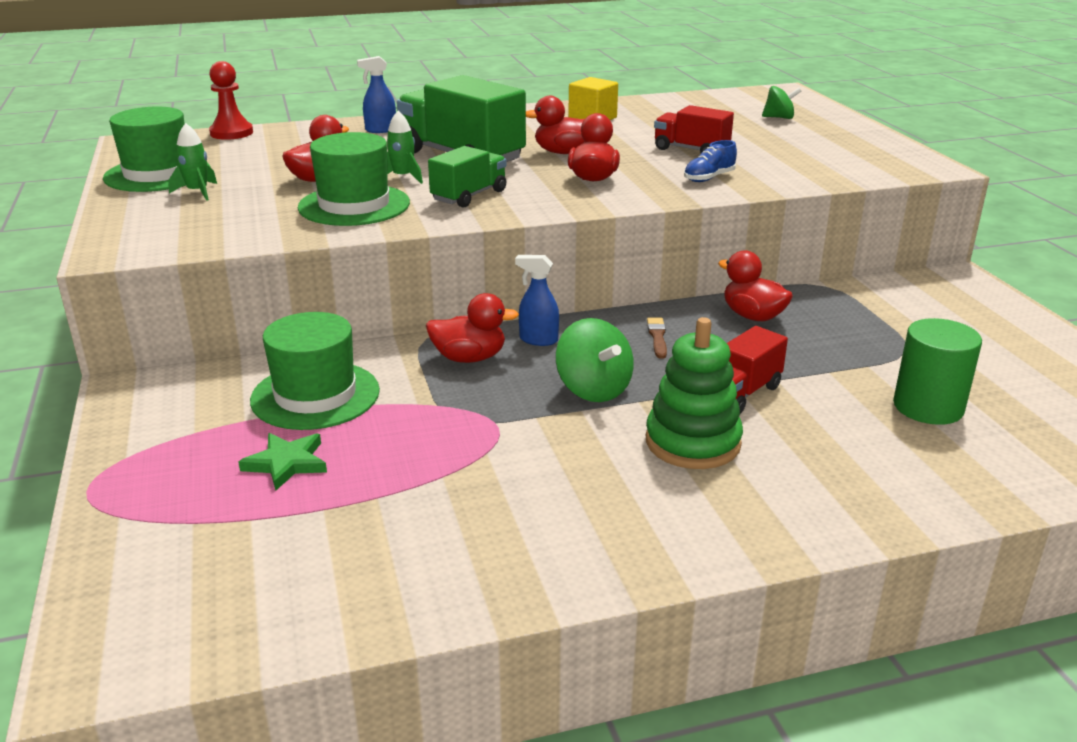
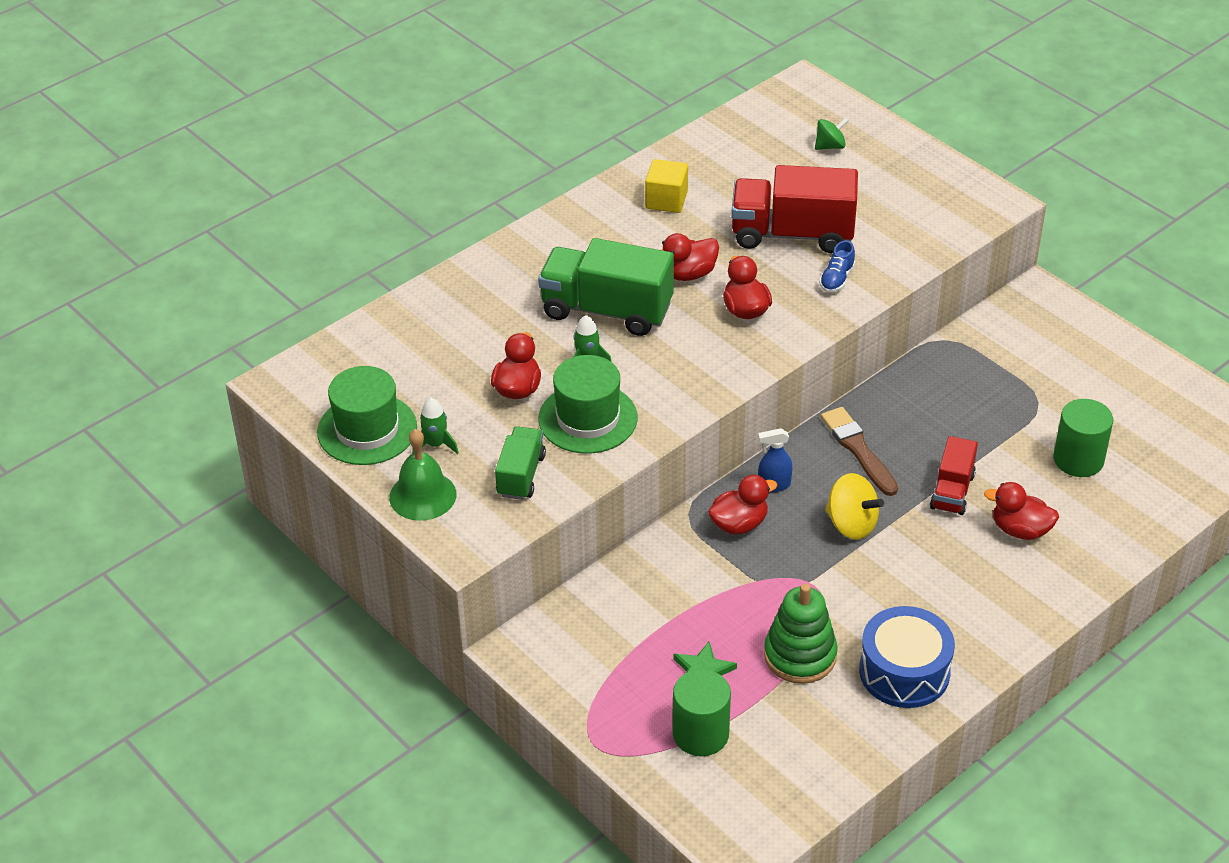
camera: 25 degrees left, 15 degrees up
(135, 215) = (422, 495): none -> green bell
(211, 520) = (700, 734): none -> green cylinder
(231, 133) = (353, 337): red pawn -> none
(315, 395) = (662, 604): green hat -> none
(380, 130) = (490, 286): blue spray bottle -> none
(469, 196) = (668, 372): green truck -> green truck (521, 475)
(527, 540) = (904, 671): none -> blue drum
(593, 389) = (851, 524): green spinning top -> yellow spinning top
(657, 337) = (858, 449): brown brush -> brown brush, size x1.91
(691, 150) = (792, 234): red truck -> red truck, size x1.78
(692, 442) = (949, 551): green stacking toy -> green stacking toy (800, 655)
(752, 316) = (912, 399): red duck -> red duck (1020, 530)

